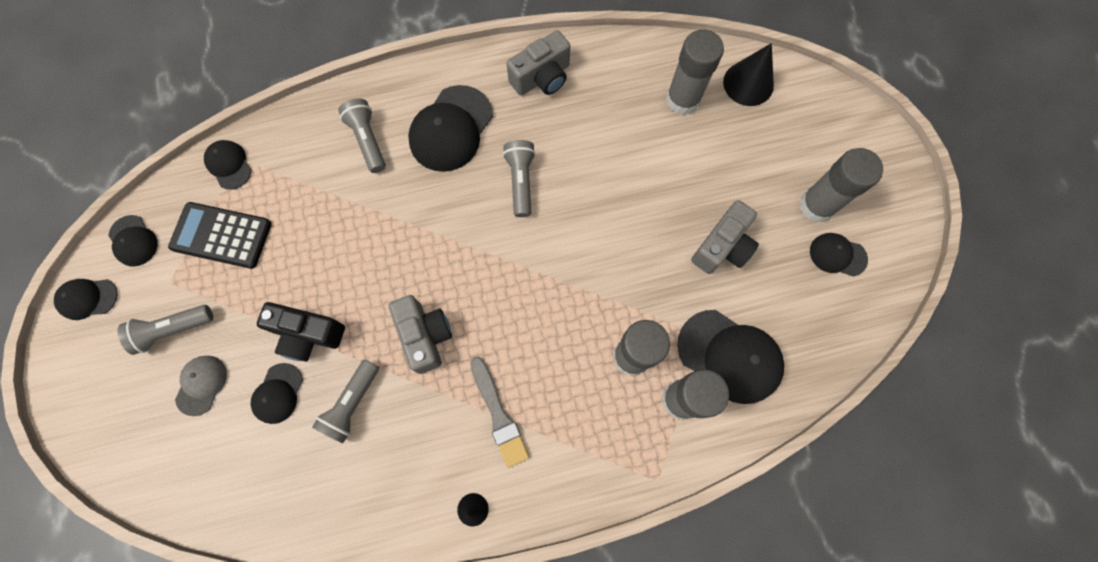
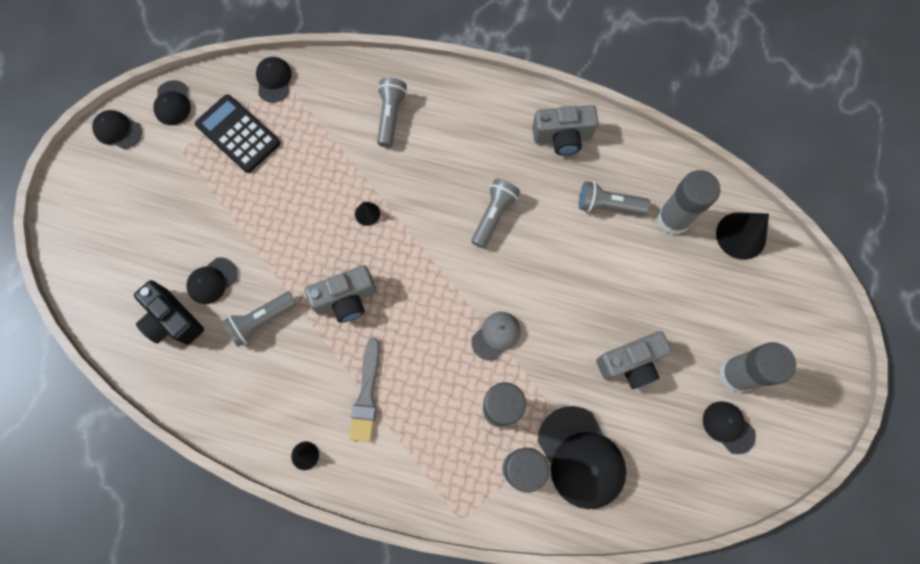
camera: 30 degrees right, 0 degrees up
(173, 330) = (164, 188): grey flashlight -> grey flashlight (608, 205)
(201, 385) = (162, 242): grey cap -> grey cap (496, 336)
(308, 335) = (259, 248): black camera -> black camera (173, 320)
(398, 243) = (367, 213): none -> black cone
(425, 336) = (346, 299): grey camera -> grey camera turned 60 degrees clockwise
(451, 129) = (462, 141): black cap -> none

